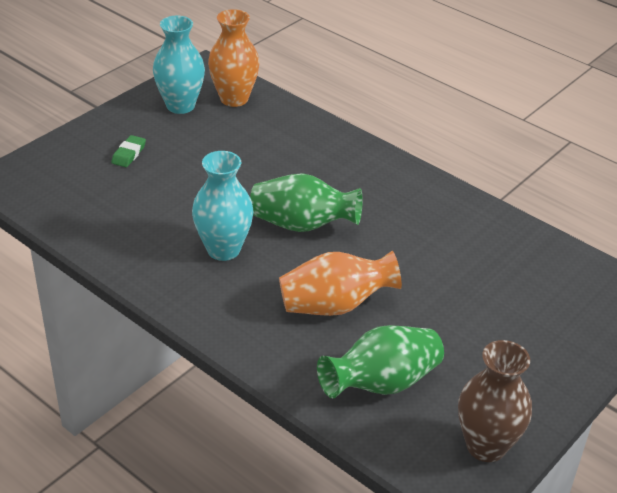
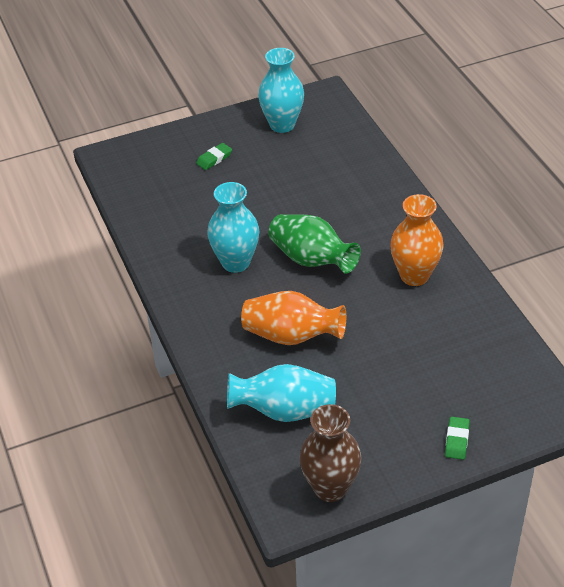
camera: 30 degrees right, 5 degrees up
(234, 99) = (330, 129): orange vase -> orange vase (414, 275)
(381, 383) = (284, 410): green vase -> turquoise vase
(571, 354) = (457, 440): none -> green eraser

